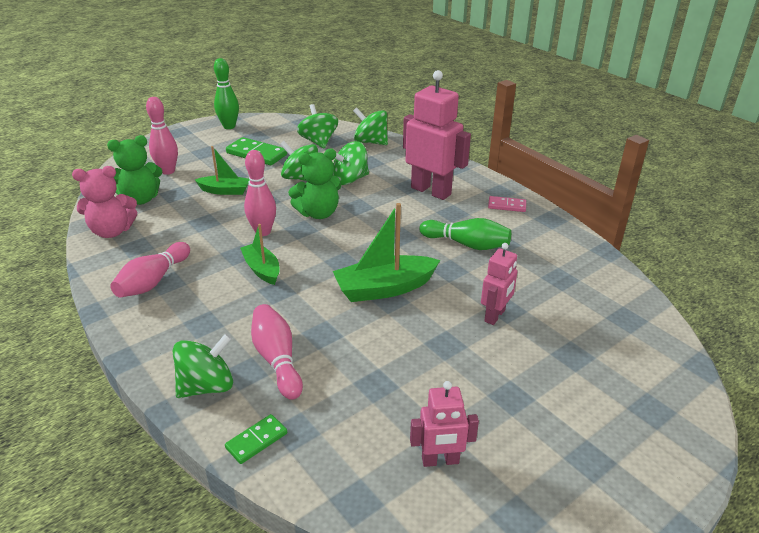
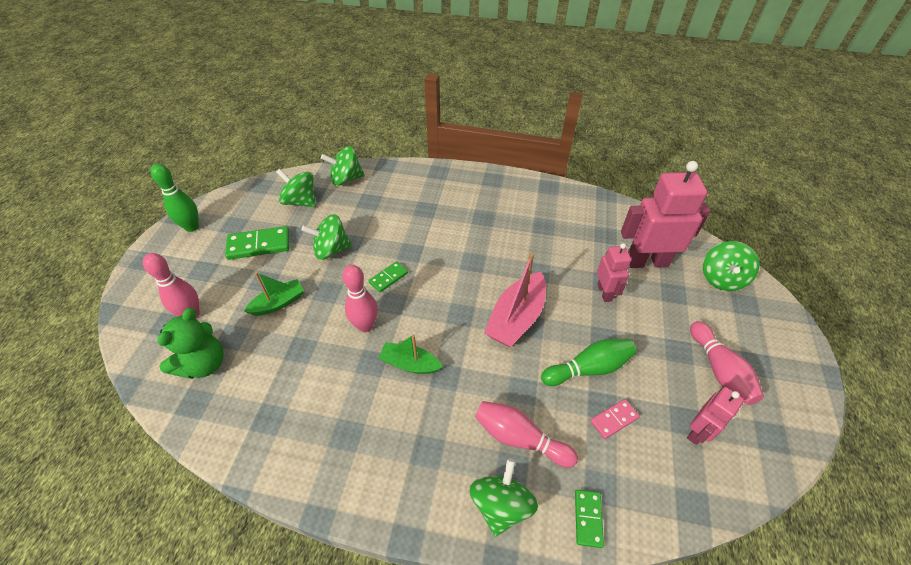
camera: 40 degrees left, 15 degrees up
(112, 231) = (221, 419): pink teddy bear -> none
(153, 281) = (332, 443): pink bowling pin -> pink bowling pin (719, 370)
(318, 213) = (388, 278): green teddy bear -> green domino
(350, 179) = (374, 228): green spinning top -> green spinning top (721, 278)
(384, 288) = (516, 318): green boat -> pink boat
(431, 191) = (447, 205): pink robot -> pink robot (646, 262)
(467, 244) = (523, 241): green bowling pin -> green bowling pin (588, 368)
(506, 206) = (511, 190): pink domino -> pink domino (614, 419)

